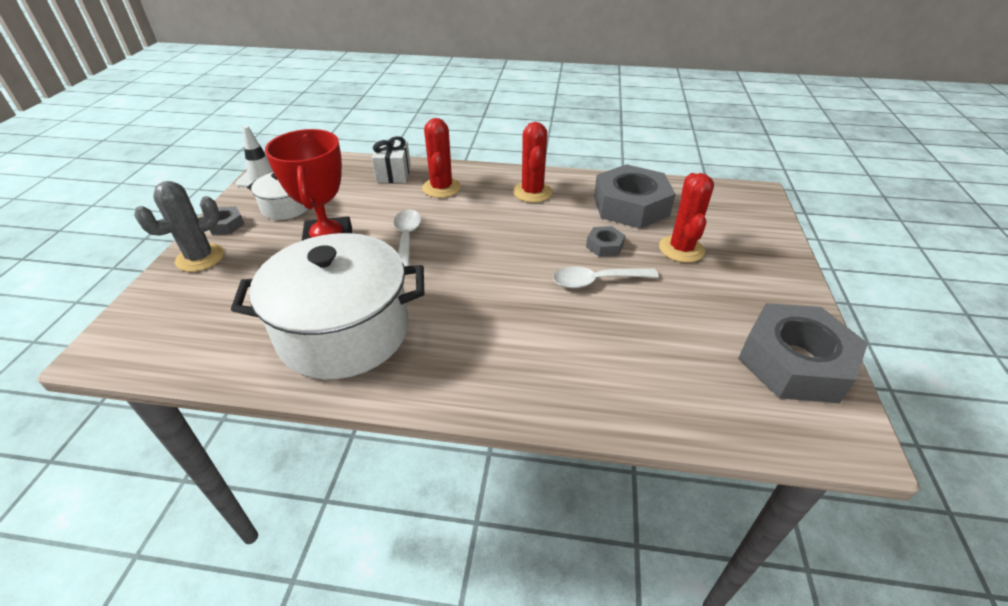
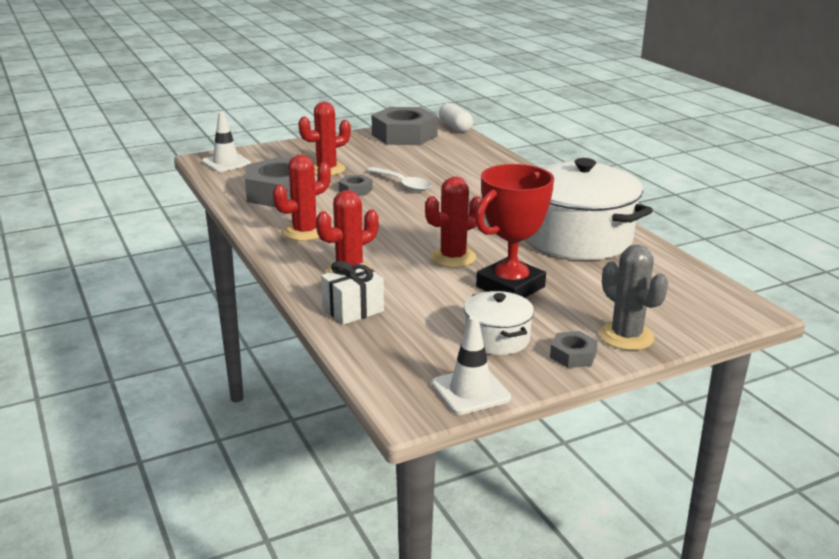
camera: 125 degrees left, 15 degrees down
(200, 258) = (626, 336): grey cactus -> grey cactus turned 45 degrees clockwise
(406, 239) = (453, 257): white spoon -> red cactus
(739, 200) = (226, 163): none -> white traffic cone
(823, 446) = (455, 127): none -> white capsule

